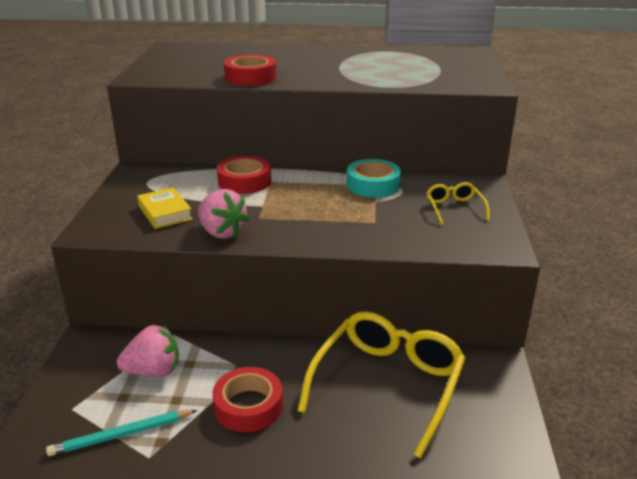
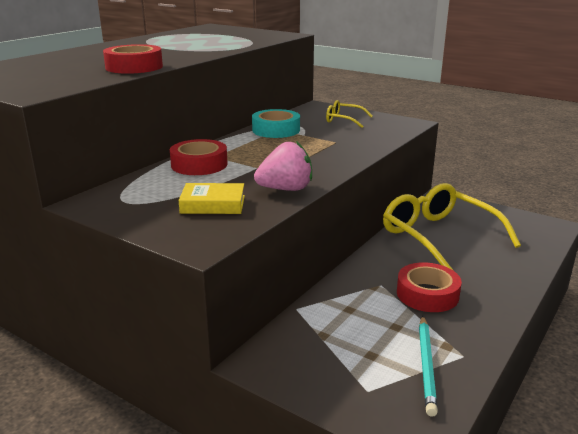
camera: 60 degrees left, 5 degrees down
(153, 371) = (345, 330): pink strawberry -> none

